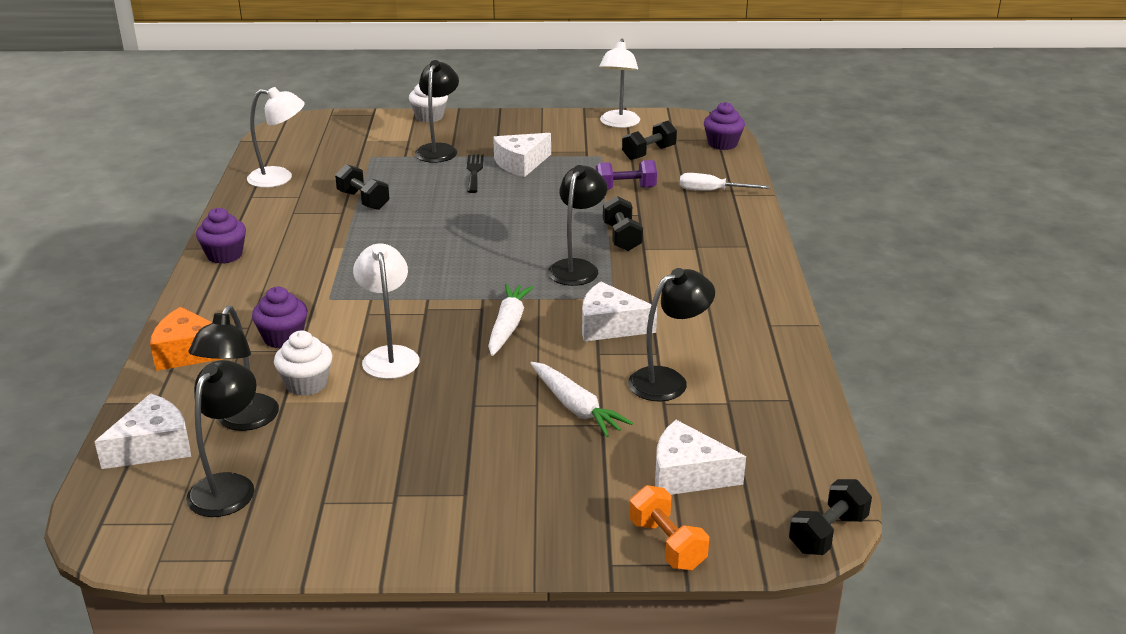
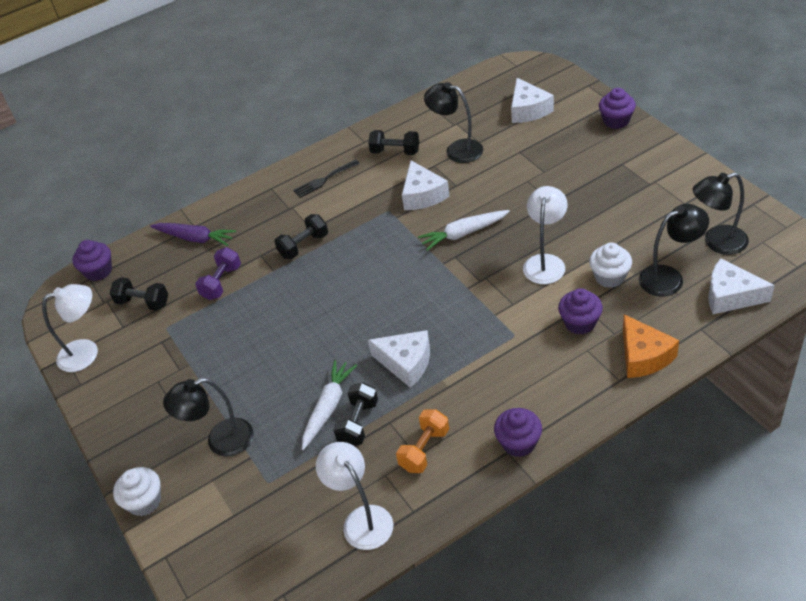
camera: 115 degrees left, 15 degrees up
(389, 355) = (545, 262): white lamp -> white lamp turned 150 degrees clockwise
(474, 172) = (251, 387): black fork -> black fork (324, 180)
(521, 163) = (214, 367): white cheese -> white cheese (406, 363)
(560, 541) = (616, 121): none -> purple cupcake
(576, 407) = (515, 166): white carrot -> white carrot (328, 407)
(577, 267) = (364, 244): black lamp -> none
(625, 188) = (221, 282): purple dumbbell -> purple dumbbell turned 60 degrees clockwise
(667, 544) = (582, 94): orange dumbbell -> orange dumbbell (424, 449)
(712, 191) = (195, 238): white screwdriver -> purple carrot
(827, 533) = (525, 61): black dumbbell -> black dumbbell (395, 152)

